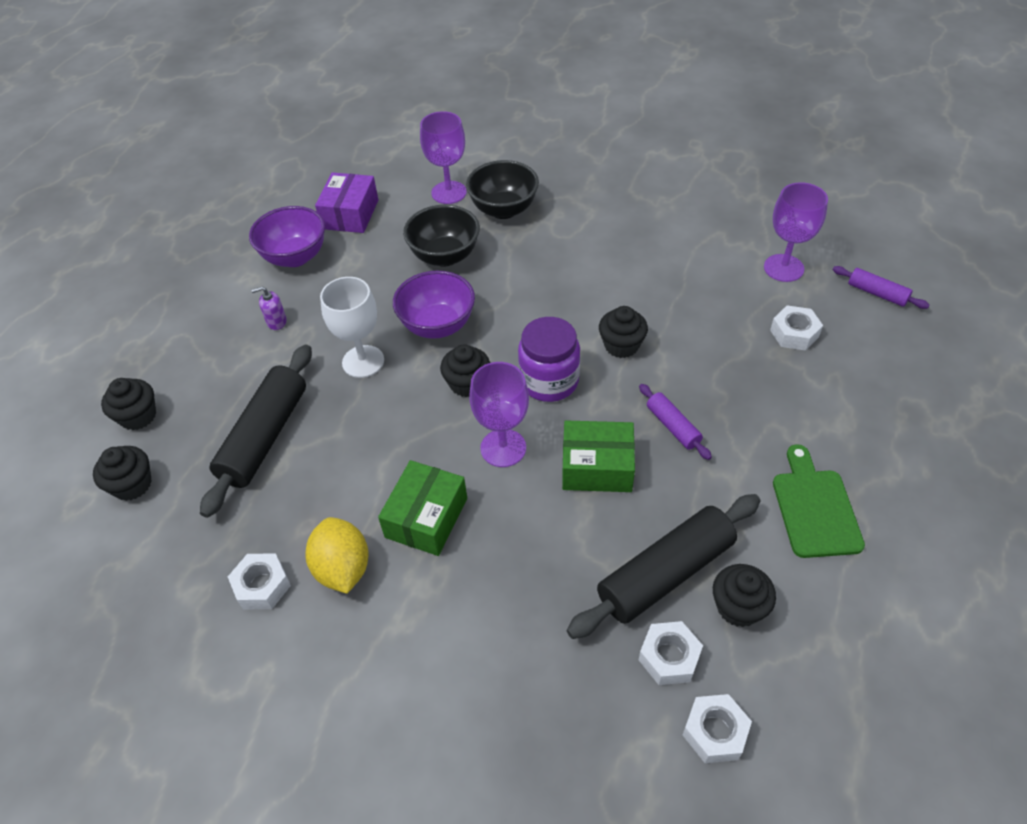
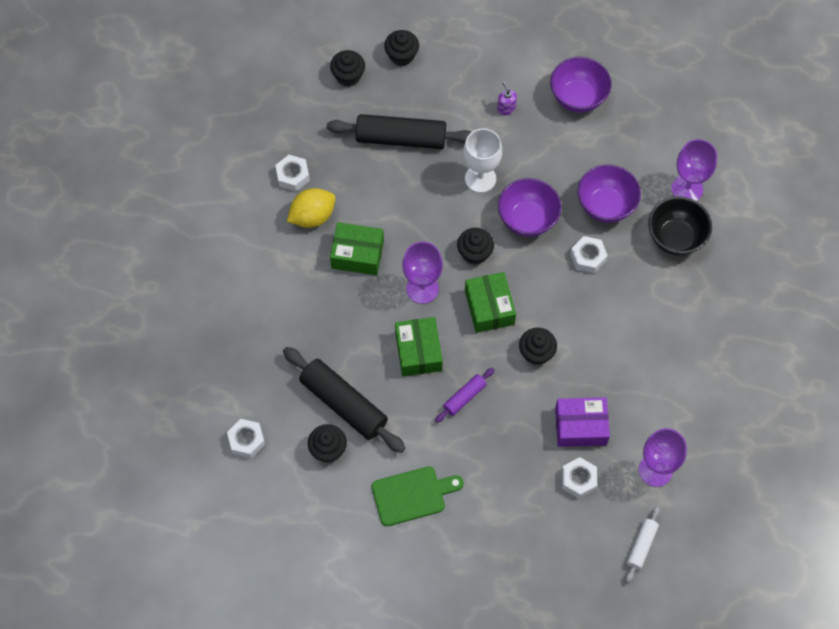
camera: 75 degrees right, 15 degrees up
(350, 214) = (639, 121): purple box -> purple box (580, 426)
(445, 256) = (605, 205): black bowl -> purple bowl
(549, 381) = (489, 307): purple jar -> green box
(669, 657) = (287, 411): white nut -> white nut (588, 257)
(877, 293) = (641, 545): purple rolling pin -> white rolling pin

